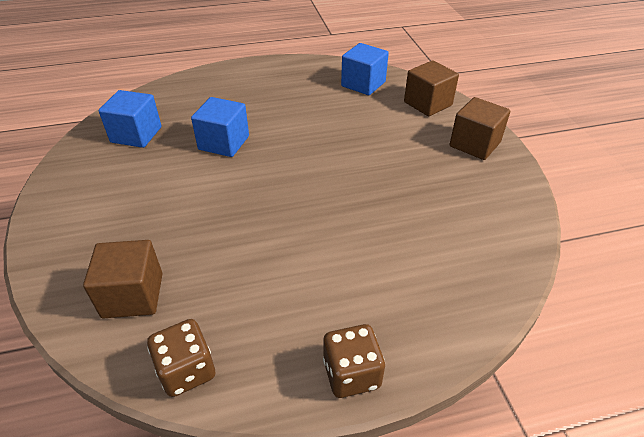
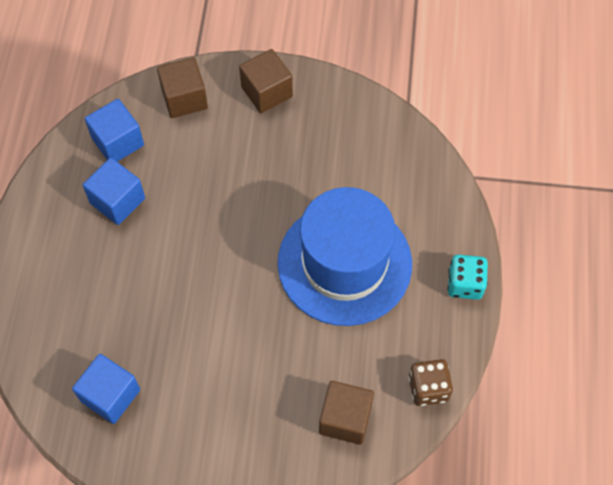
camera: 70 degrees left, 20 degrees up
(224, 143) = (166, 309): blue cube -> blue cube (117, 201)
(323, 245) = (344, 263): none -> blue hat
(351, 373) = (465, 284): brown dice -> turquoise dice

